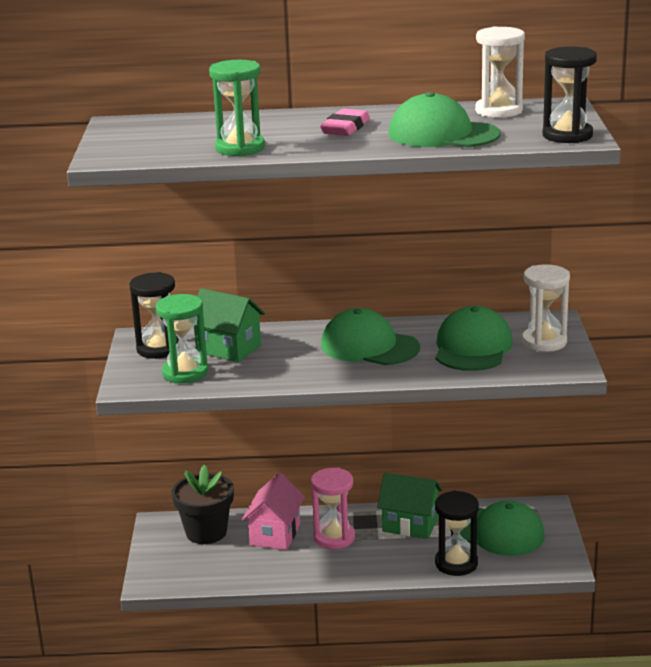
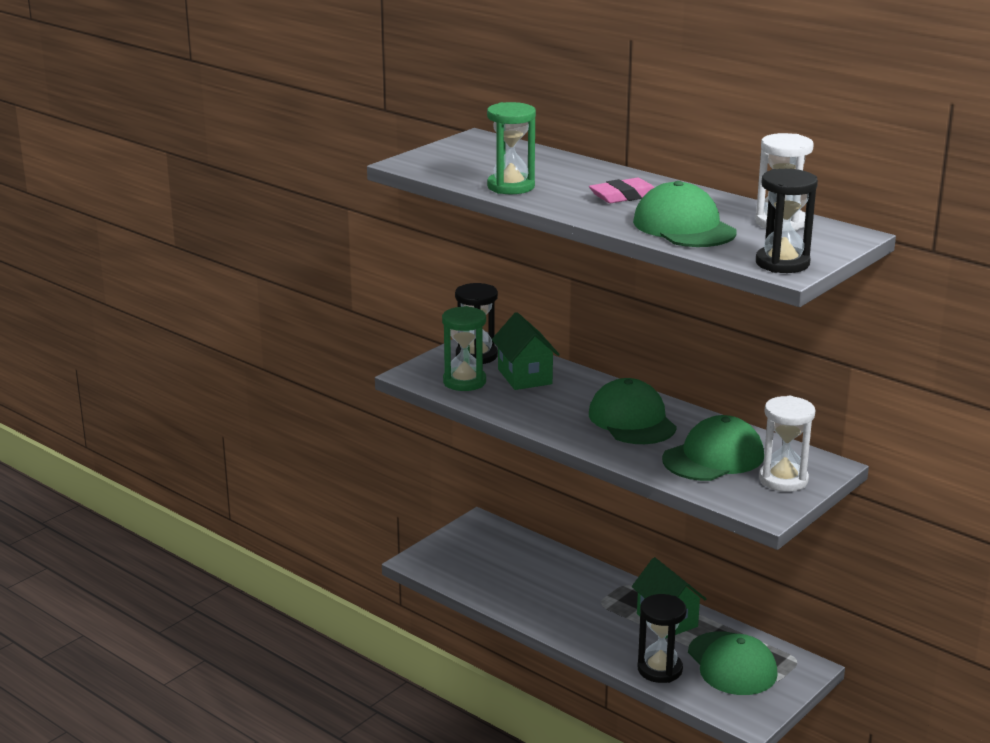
camera: 40 degrees right, 0 degrees up
(206, 532) = (503, 546): black flower pot -> none
(275, 534) = (551, 573): pink house -> none
(334, 538) = (592, 599): pink hourglass -> none

